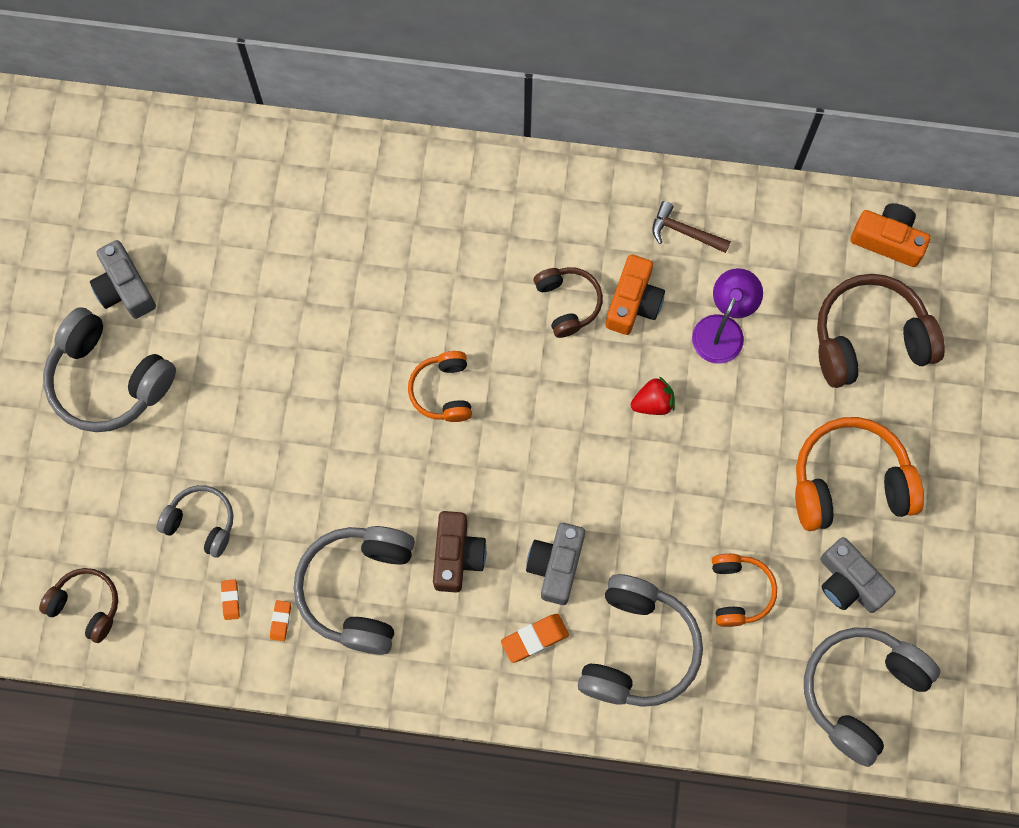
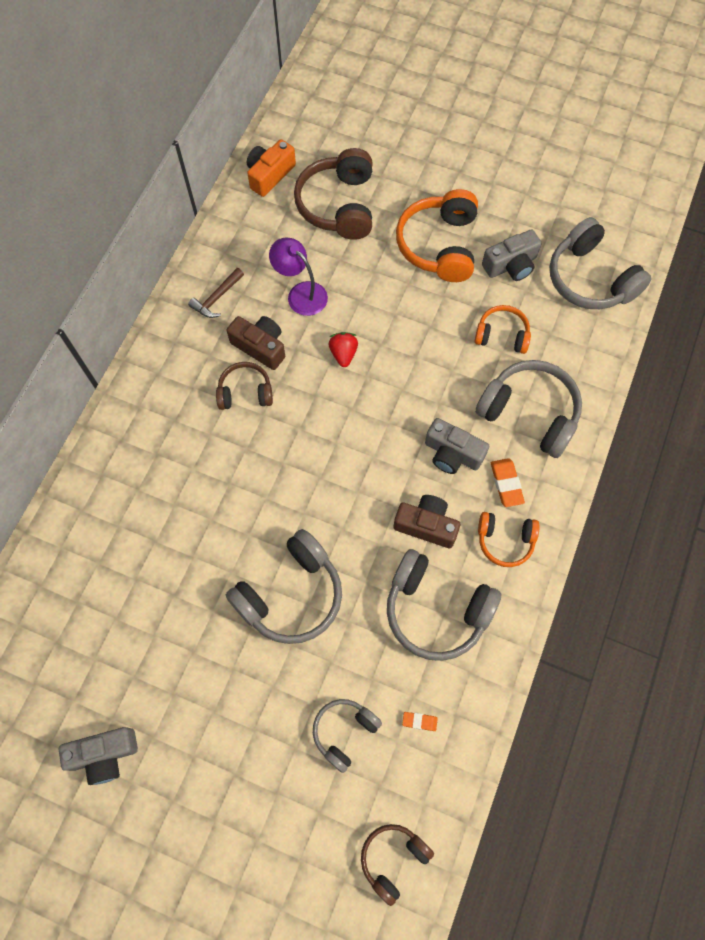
camera: 75 degrees left, 5 degrees down
(108, 380) = (187, 790): grey headphones -> grey headphones (291, 594)
(280, 621) = (447, 682): orange eraser -> none
(443, 391) = (288, 502): orange headphones -> orange headphones (505, 540)
(633, 302) = (260, 346): orange camera -> brown camera

